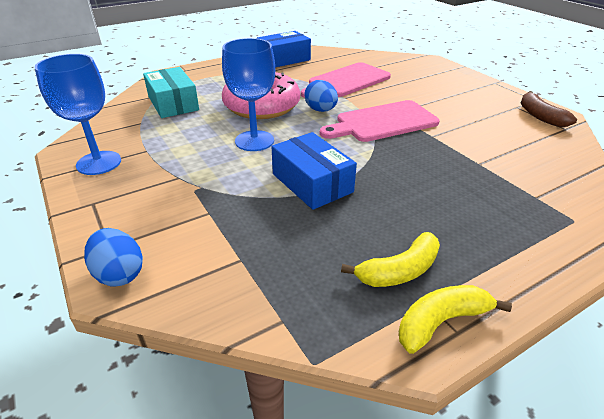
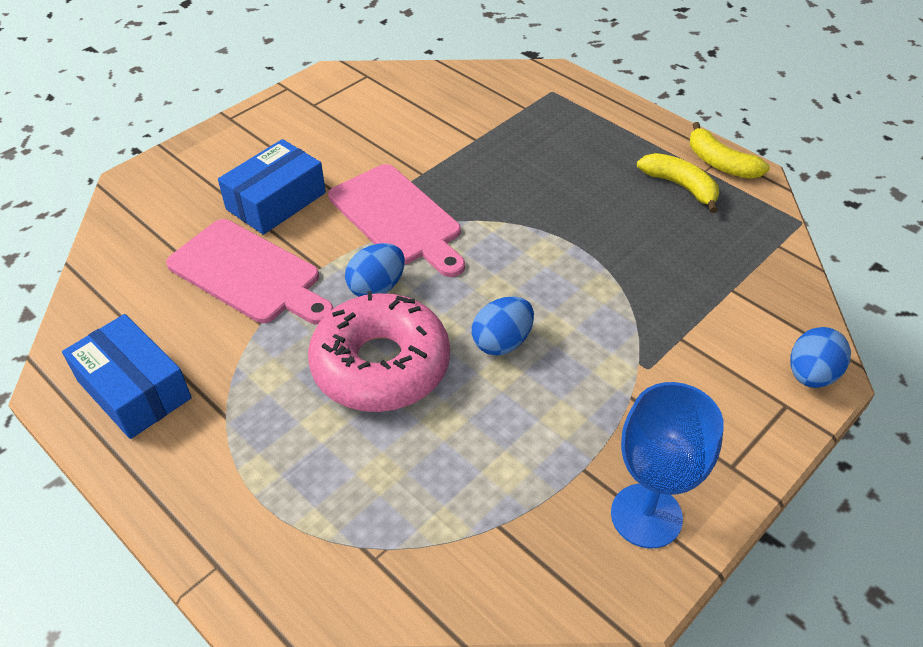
camera: 105 degrees left, 10 degrees up
(173, 103) = (406, 507): turquoise box -> none
(254, 141) = (502, 342): blue goblet -> blue egg
(312, 183) = (578, 262): blue box -> blue box (276, 201)
(540, 116) = (339, 89): brown banana -> none

